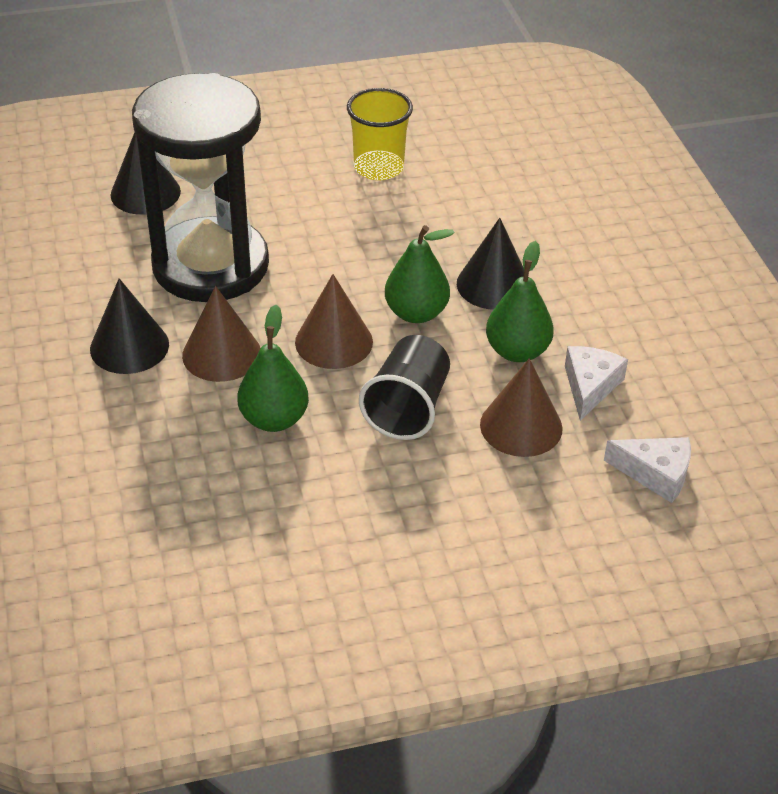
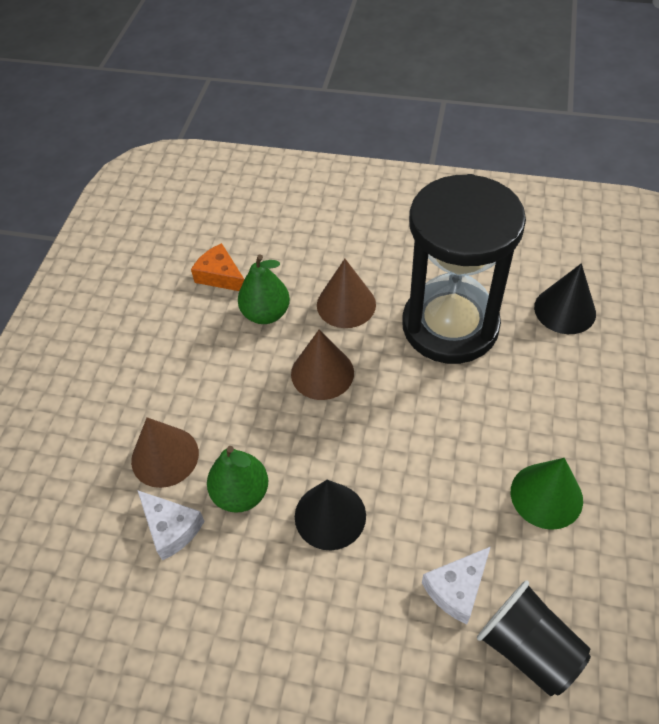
camera: 120 degrees right, 10 degrees up
(129, 346) = (381, 259): black cone -> none
(233, 489) = (220, 276): none -> orange cheese
(378, 168) = (546, 495): yellow cup -> green cone
(407, 408) = (228, 392): black cup -> black cup (528, 648)
(416, 313) = (325, 440): green pear -> none
(655, 474) = (60, 525): white cheese -> white cheese (457, 589)

